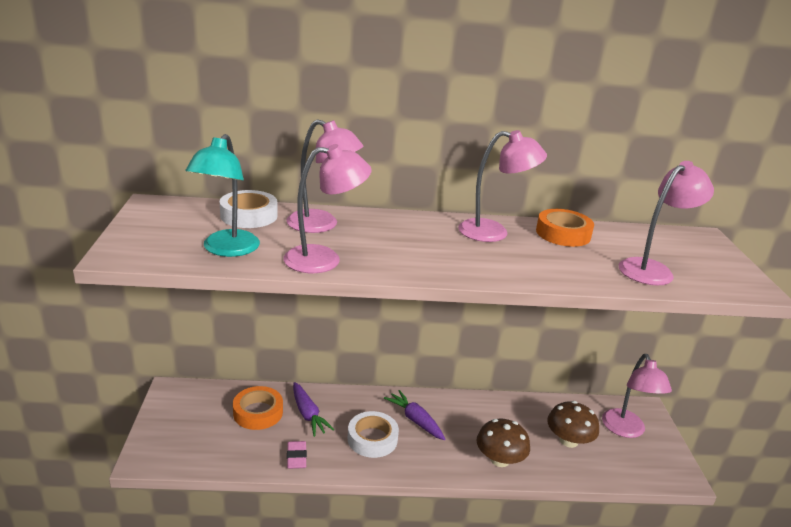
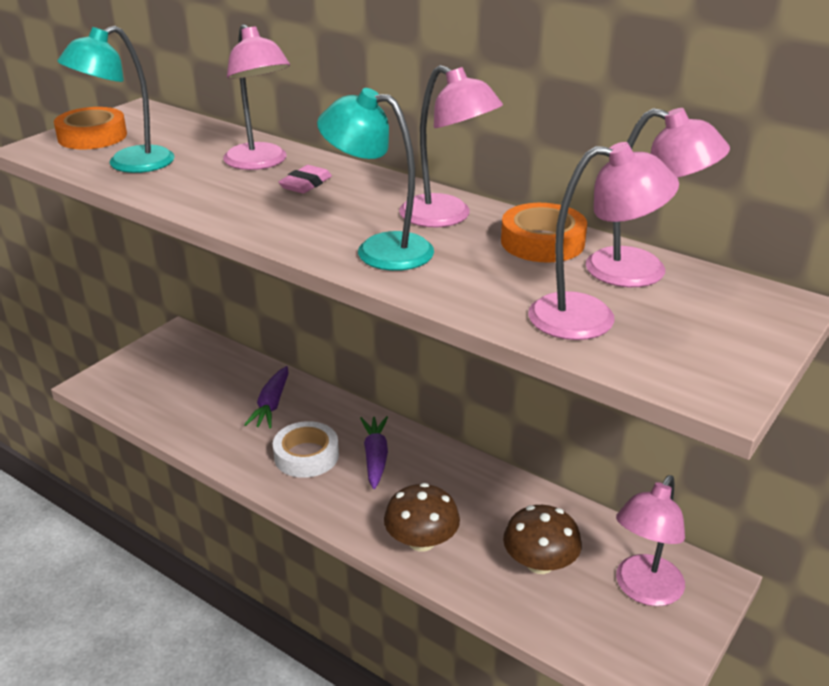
camera: 40 degrees right, 5 degrees up
(249, 215) = (205, 138): white tape -> none
(258, 412) = (227, 383): orange tape -> orange tape (92, 136)
(296, 457) = (213, 440): pink eraser -> pink eraser (305, 184)
(324, 259) = (200, 195): pink lamp -> pink lamp (643, 272)
(496, 263) = (379, 250): none -> turquoise lamp

